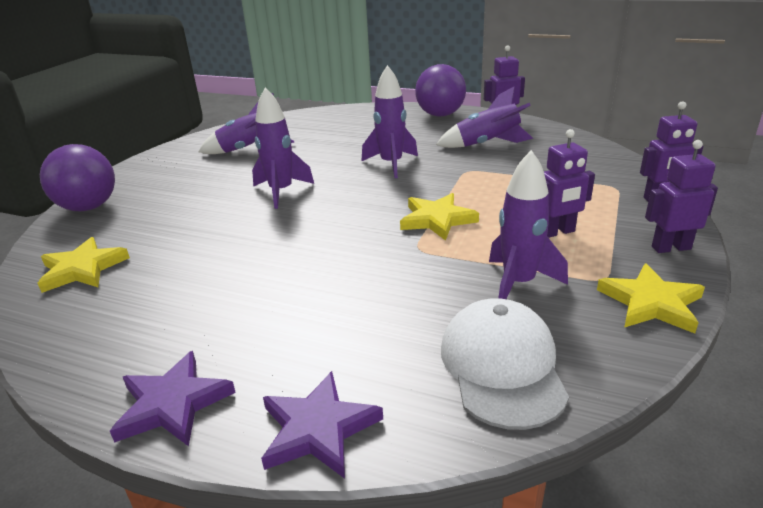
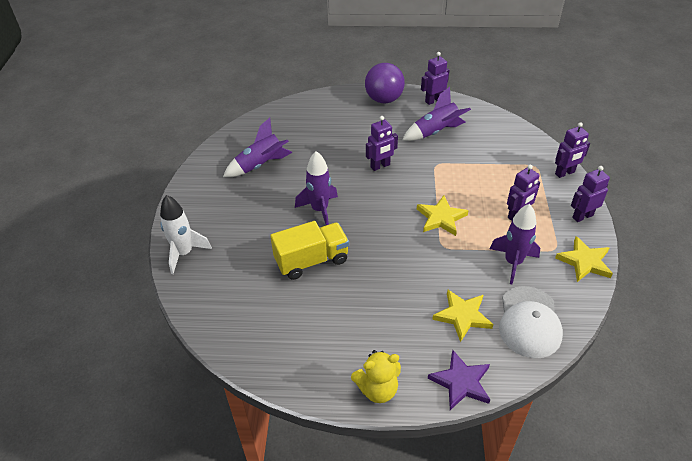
camera: 20 degrees left, 15 degrees up
(82, 269) = (236, 311): yellow star -> yellow star (462, 316)
(88, 207) = (184, 253): purple ball -> white rocket
(173, 404) = (377, 389): purple star -> yellow teddy bear
(226, 235) = (311, 260): none -> yellow truck
(391, 164) = (380, 166): purple rocket -> purple robot
(502, 366) = (529, 322): white cap -> white cap turned 150 degrees counterclockwise

